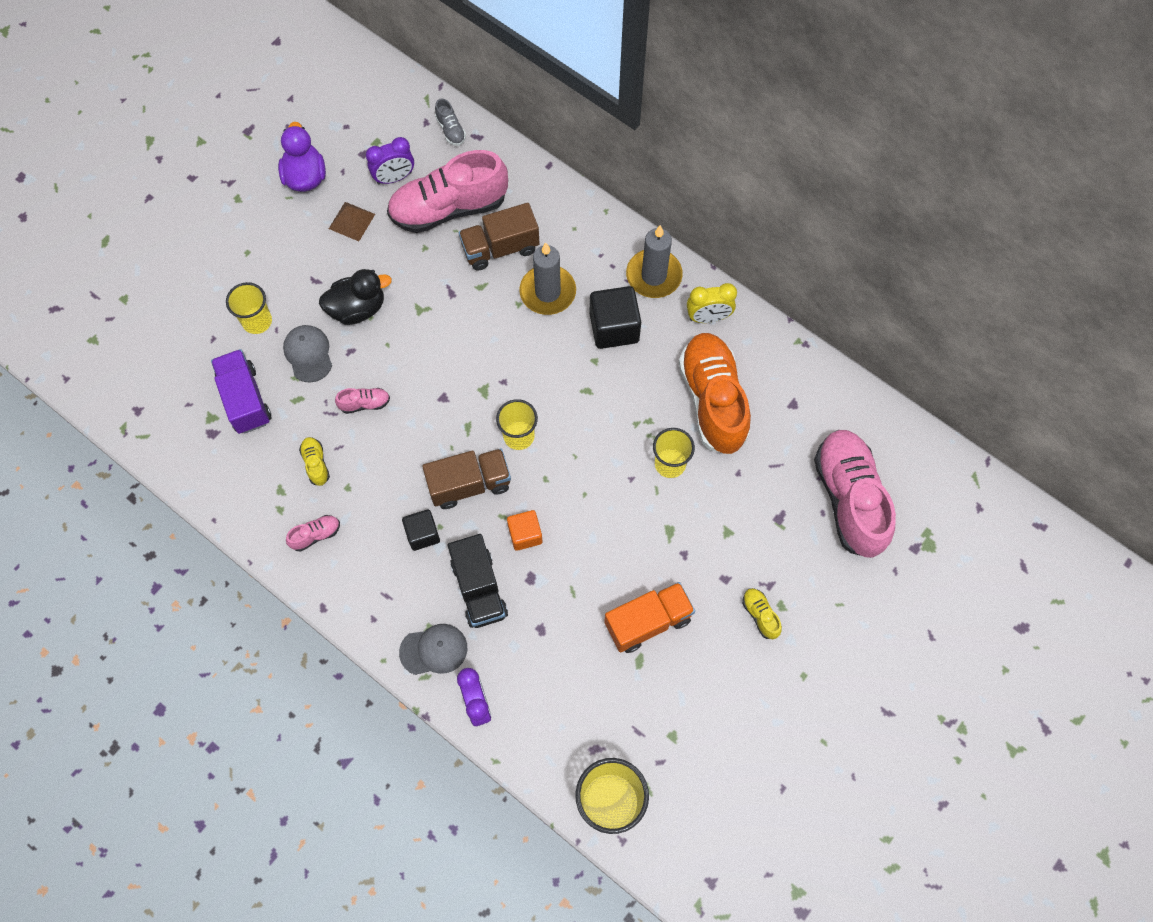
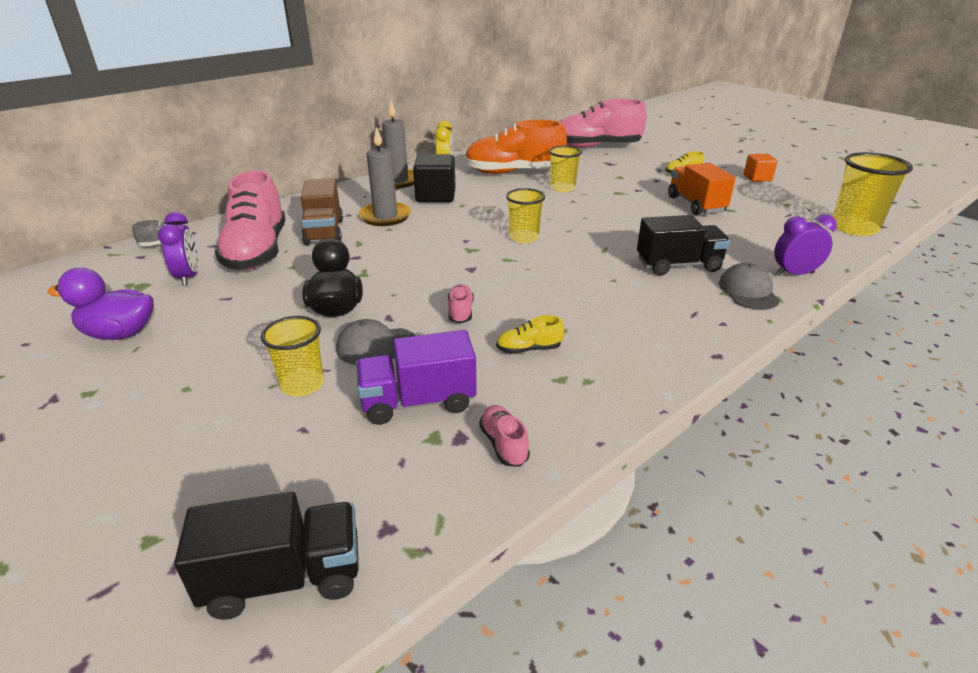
camera: 80 degrees left, 35 degrees down
(104, 371) = (285, 577): none -> black truck
(316, 535) = (623, 355): pink shoe -> pink shoe (504, 444)
(351, 221) = (217, 306): brown pyramid -> none
(422, 534) = (622, 289): black cube -> none
(469, 484) = (569, 262): brown truck -> none
(525, 534) = (622, 242): orange cube -> orange cube (757, 178)

